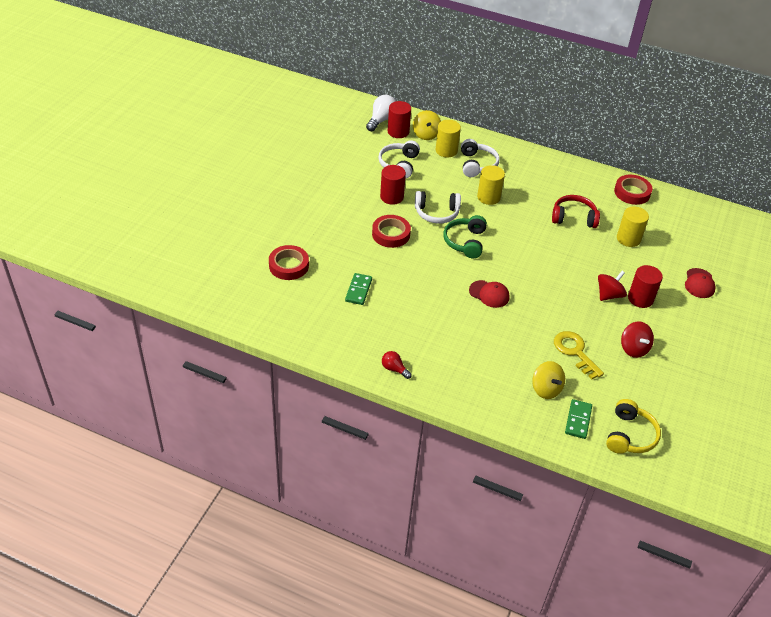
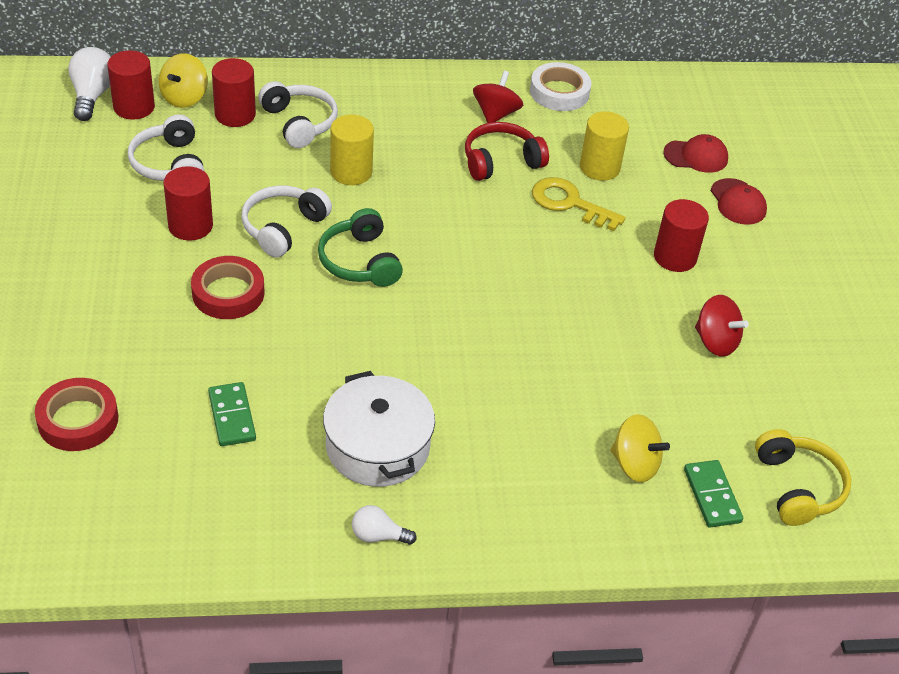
camera: 30 degrees left, 0 degrees up
(394, 369) = (378, 536): red light bulb -> white light bulb
(419, 330) = (378, 446): none -> white pot
(426, 134) = (184, 97): yellow spinning top -> yellow spinning top turned 60 degrees clockwise
(436, 213) = (283, 228): white headphones -> white headphones turned 150 degrees clockwise
(446, 150) = (235, 115): yellow cylinder -> red cylinder
(489, 294) = (451, 337): red cap -> red cap (696, 156)
(575, 352) = (638, 383): yellow key -> yellow key (569, 203)
(609, 295) = (628, 268): red spinning top -> red spinning top (496, 114)
(632, 192) = (559, 92): red tape -> white tape

